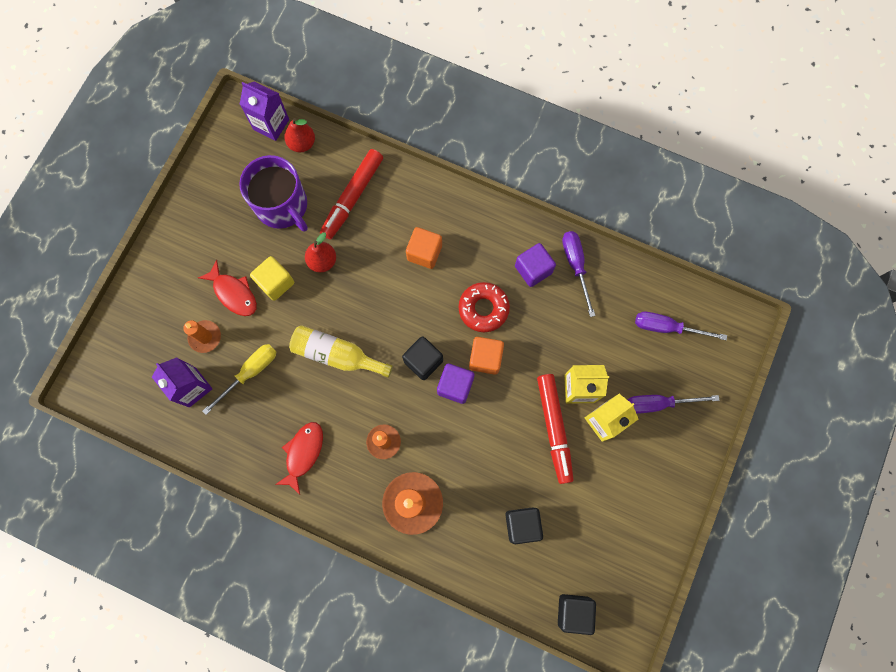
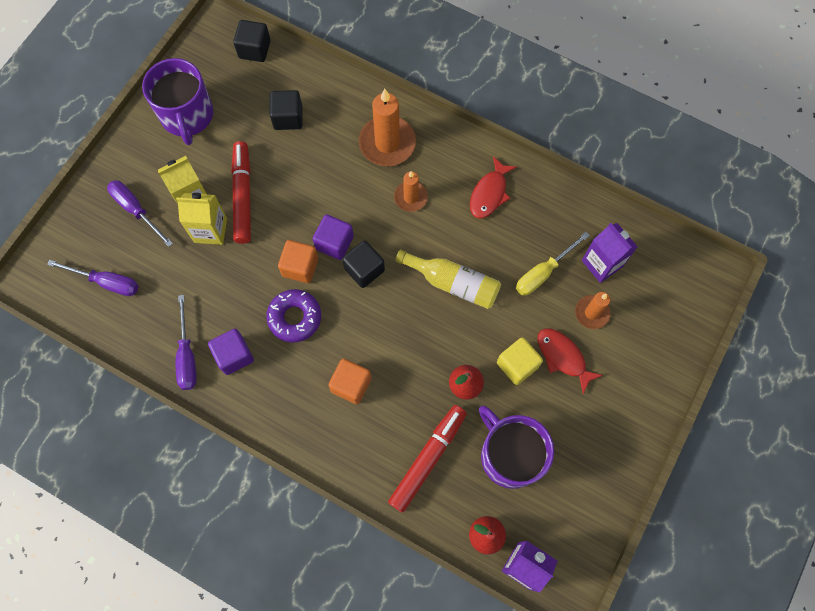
camera: 175 degrees left, 5 degrees down
(483, 309) = (295, 317): red donut -> purple donut
(631, 517) = (187, 116): none -> purple mug
(658, 403) = (136, 210): purple screwdriver -> purple screwdriver turned 135 degrees counterclockwise

